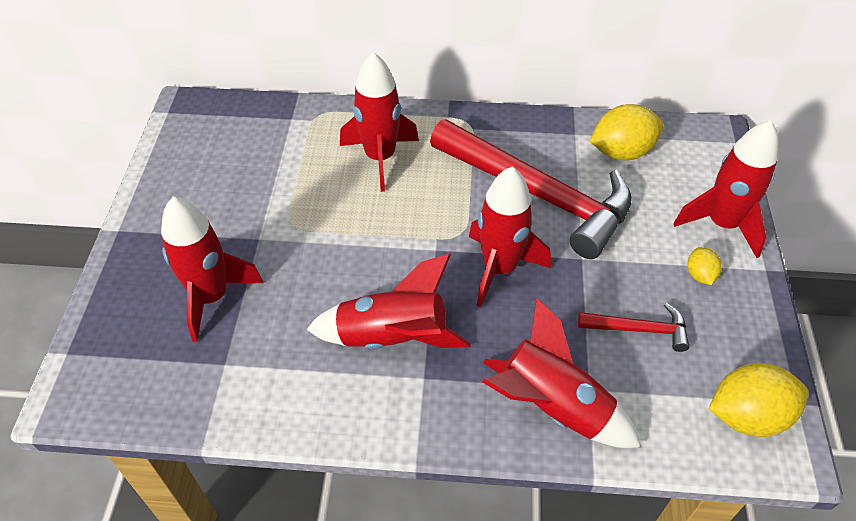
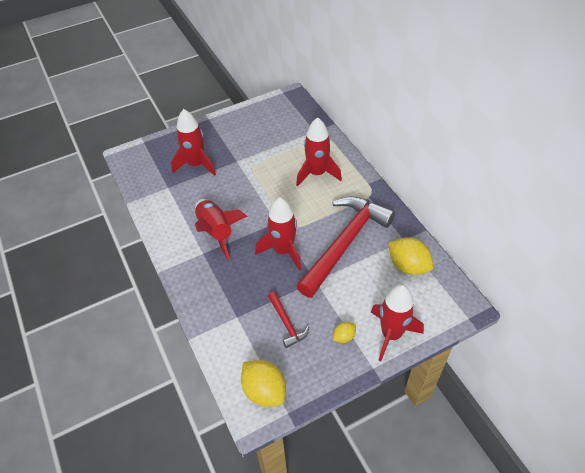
camera: 60 degrees right, 0 degrees up
(537, 194) = (344, 243): red hammer -> red hammer turned 150 degrees counterclockwise
(552, 406) = (218, 306): red rocket -> none

